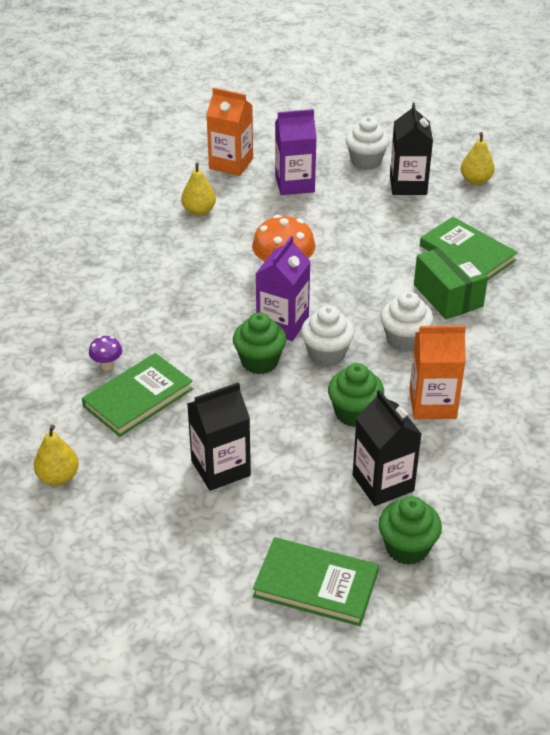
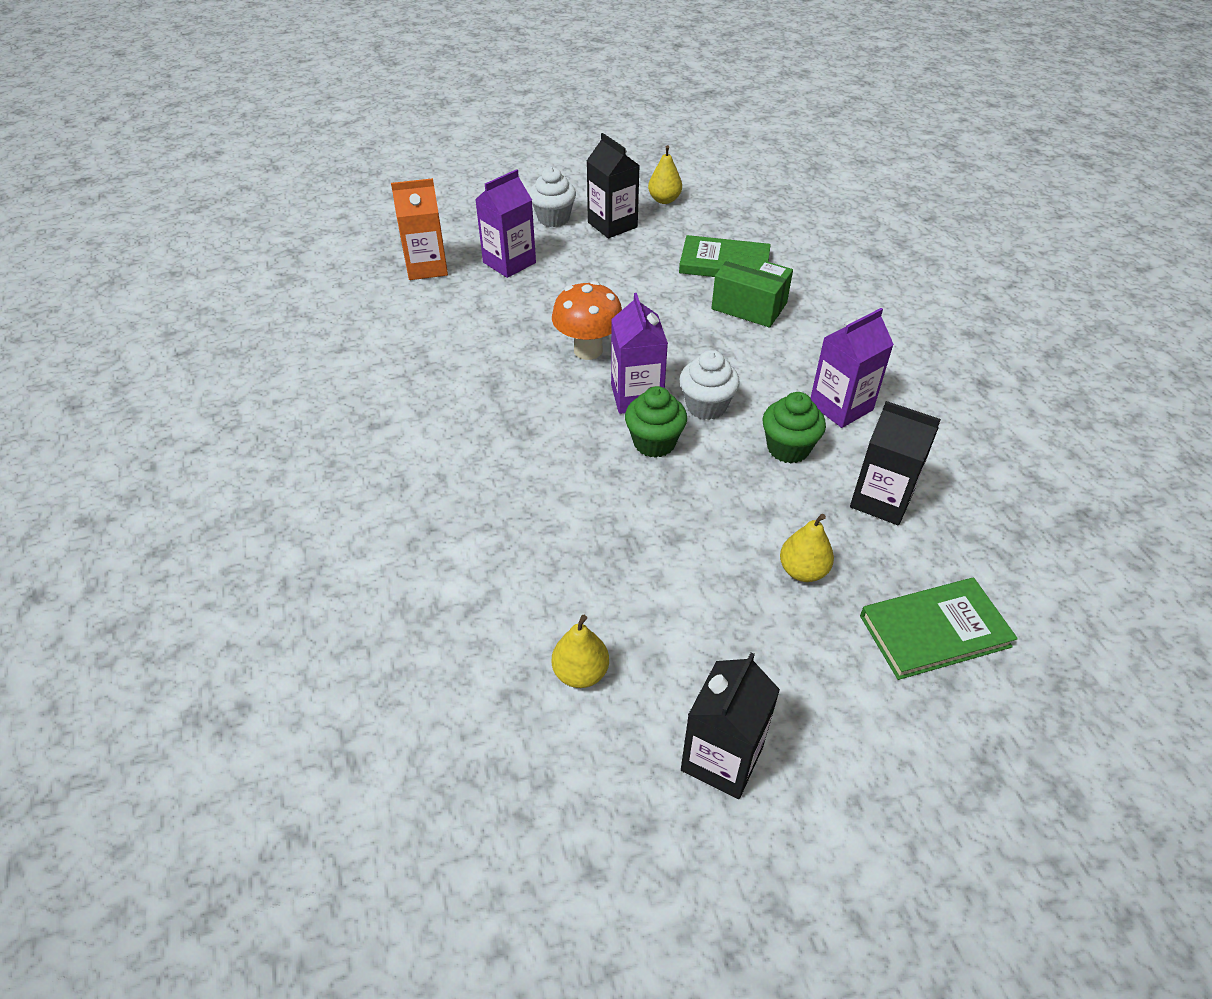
camera: 35 degrees left, 5 degrees up
(107, 366) = (508, 523): purple mushroom -> none
(138, 398) = (575, 540): green book -> none
(199, 211) = (441, 324): yellow pear -> yellow pear (802, 571)
(220, 468) = (730, 567): black carton -> black carton (722, 758)
(404, 340) = (757, 361): white cupcake -> none
(407, 548) = (964, 548): green cupcake -> none
(432, 404) = (841, 406): orange carton -> purple carton

